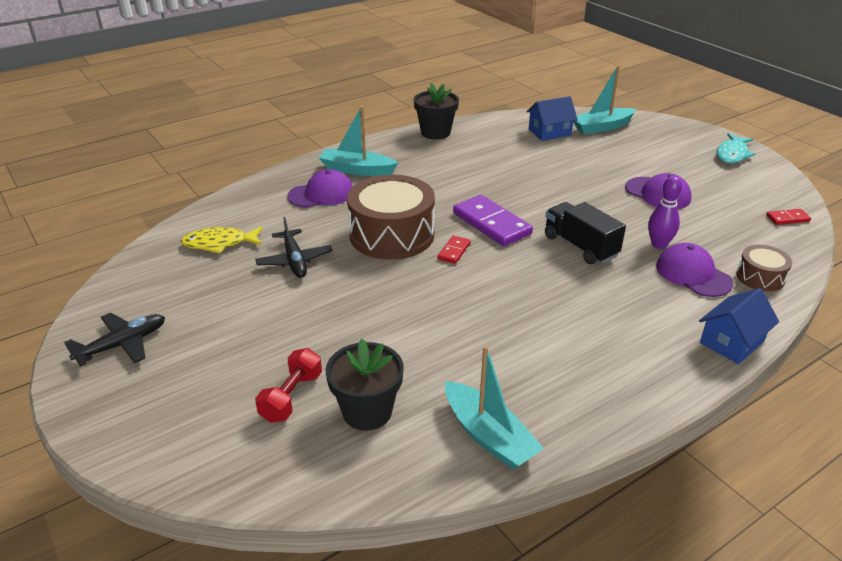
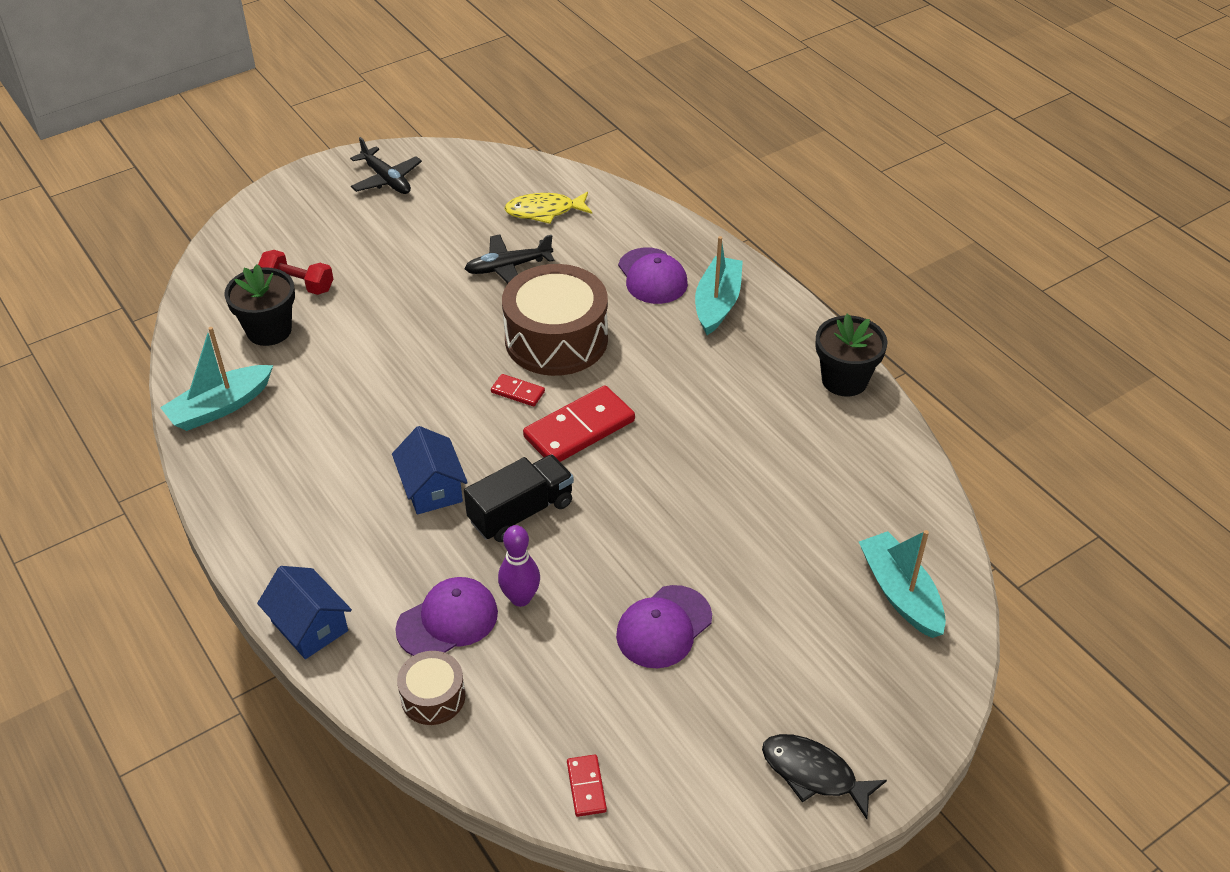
camera: 90 degrees right, 10 degrees up
(219, 243) = (544, 211): yellow fish -> yellow fish turned 90 degrees counterclockwise
(491, 224) = (579, 429): purple domino -> red domino
(549, 132) = (868, 518): blue house -> blue house (432, 488)
(732, 154) = (814, 774): turquoise fish -> black fish

